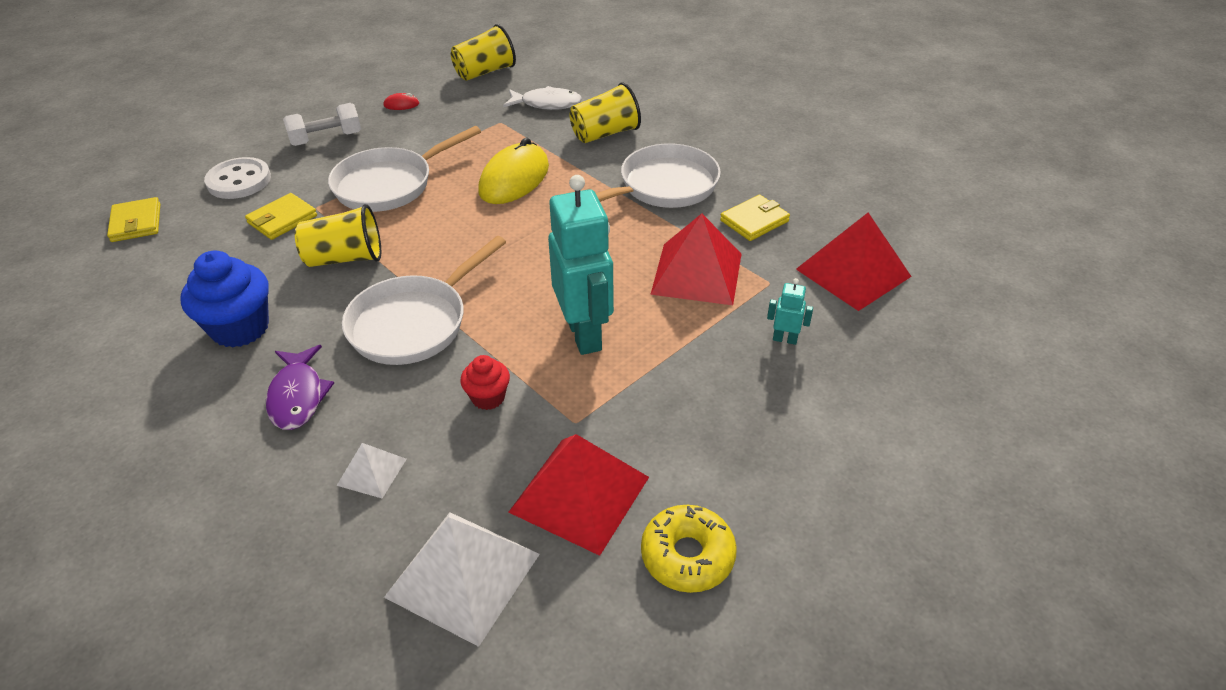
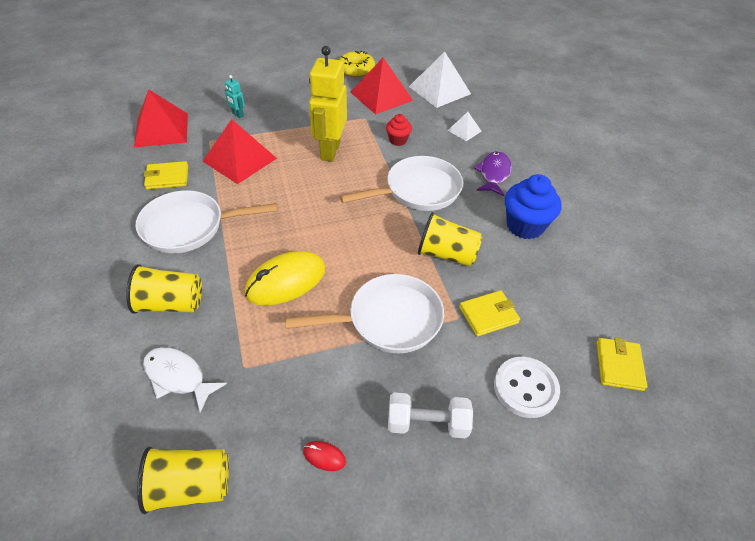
camera: 155 degrees left, 5 degrees up
(584, 334) = (330, 151): turquoise robot -> yellow robot

